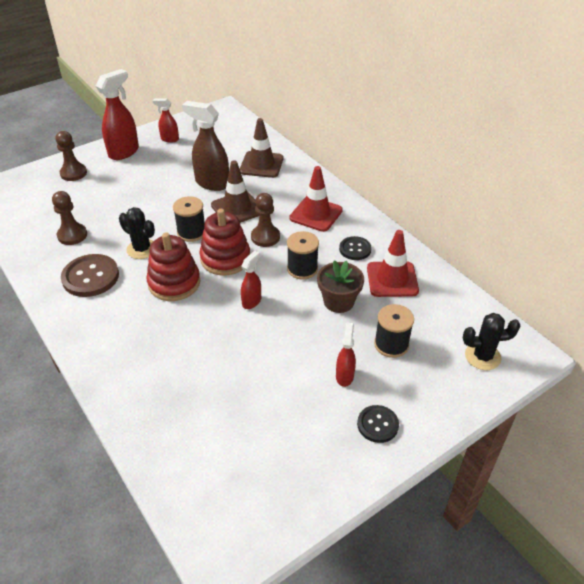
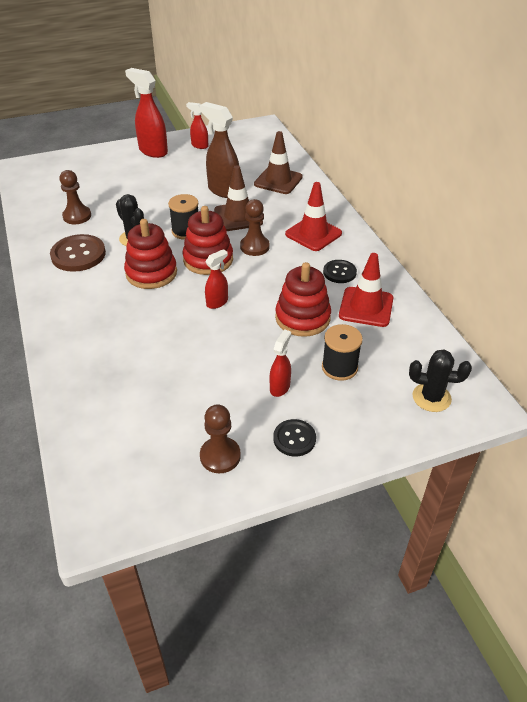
camera: 15 degrees right, 0 degrees up
(73, 173) = (100, 163): brown pawn -> brown pawn (220, 456)
(124, 152) = (153, 151): red spray bottle -> red spray bottle turned 105 degrees counterclockwise
(302, 269) = (279, 281): black spool -> none
(338, 301) = (302, 318): brown flower pot -> red stacking toy

